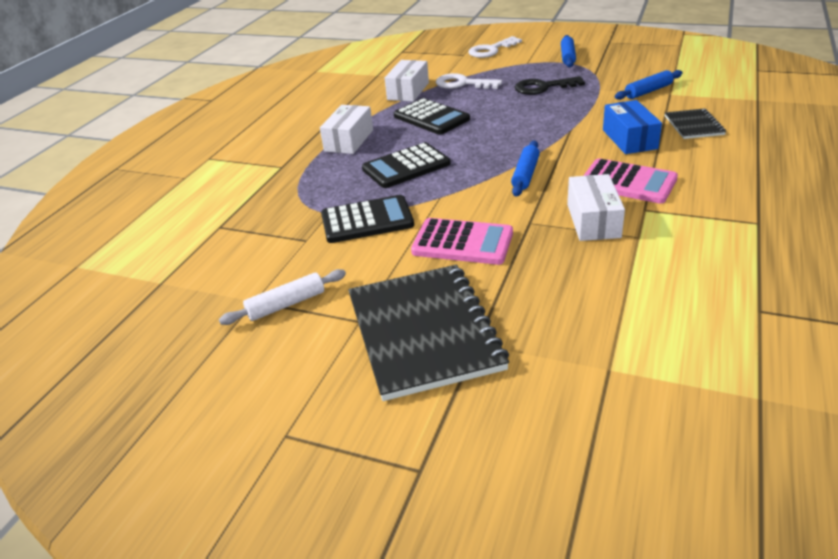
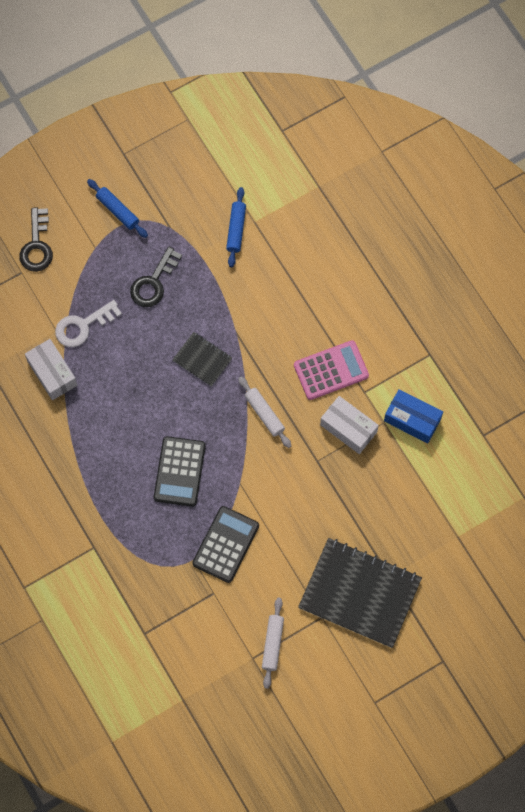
camera: 55 degrees left, 35 degrees up
(349, 140) = (98, 477): white box -> none
(431, 118) = (120, 397): black calculator -> none
(462, 243) = (302, 512): pink calculator -> none
(491, 50) = (37, 245): white key -> black key
(525, 174) = (264, 414): blue rolling pin -> white rolling pin
(629, 139) = (285, 314): blue box -> blue box (412, 420)
(693, 125) = (309, 261): black notebook -> black notebook (202, 360)

